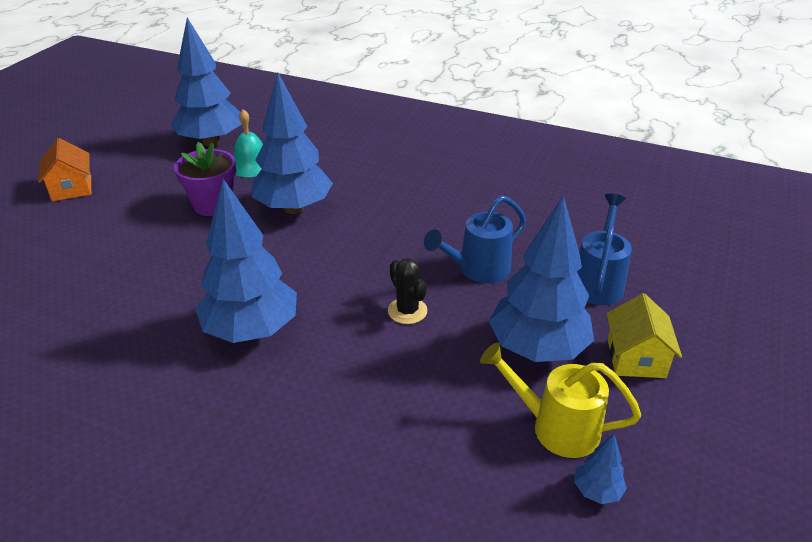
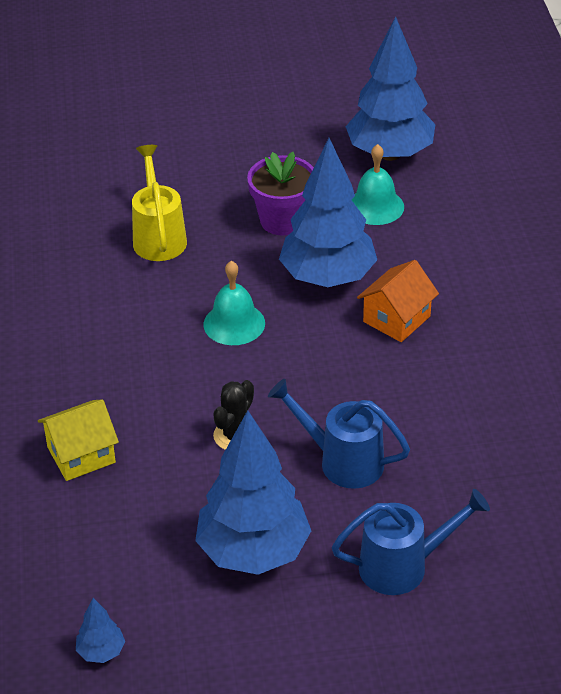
camera: 60 degrees right, 5 degrees up
(72, 188) = (225, 118): orange house -> orange house (396, 319)
(251, 330) = (130, 347): blue tree -> none
(289, 266) = (234, 323): none -> turquoise bell
(555, 427) = (157, 600): yellow watering can -> yellow watering can (158, 236)
(636, 358) = (296, 633): yellow house -> yellow house (81, 455)

